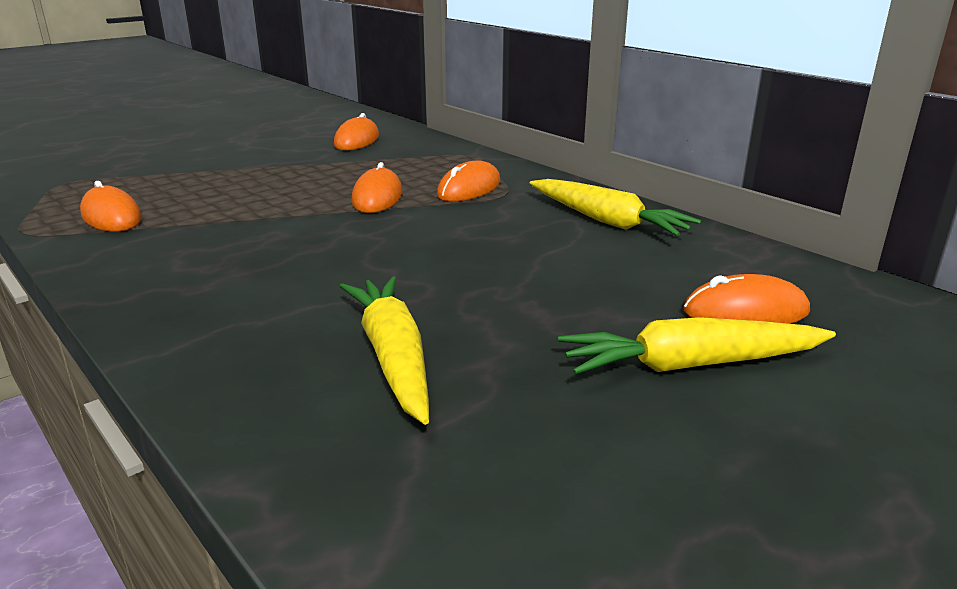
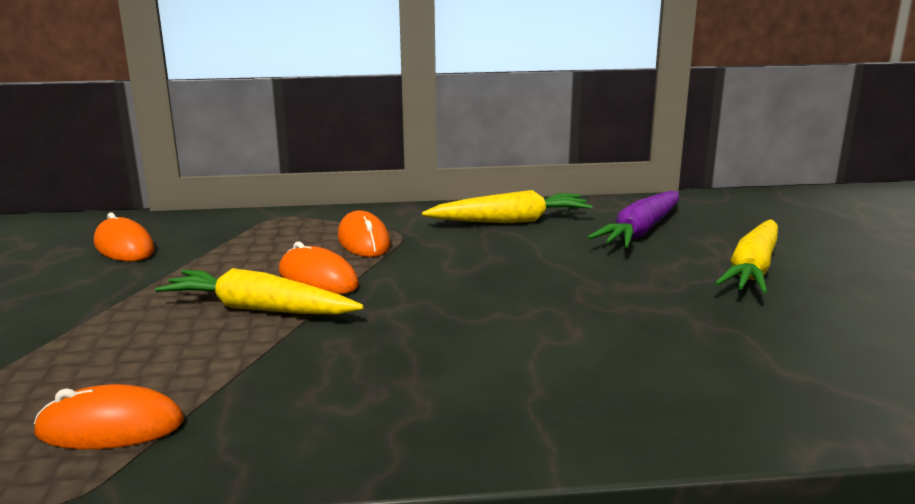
camera: 55 degrees left, 5 degrees down
(393, 357) = (661, 350): yellow carrot -> yellow carrot (259, 309)
(693, 280) = (640, 231): none -> purple carrot
(745, 311) = (699, 234): orange mouse -> none

